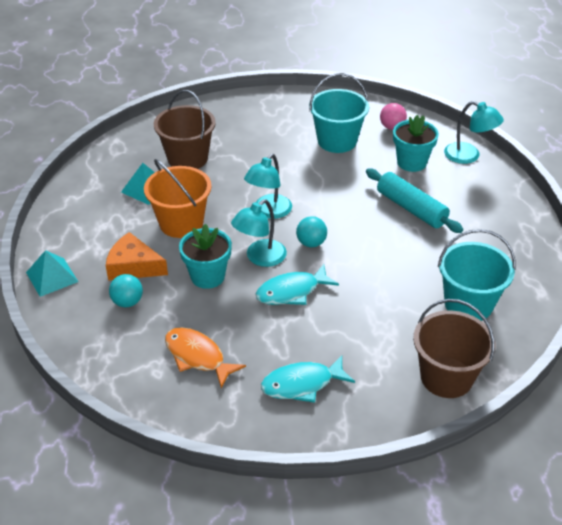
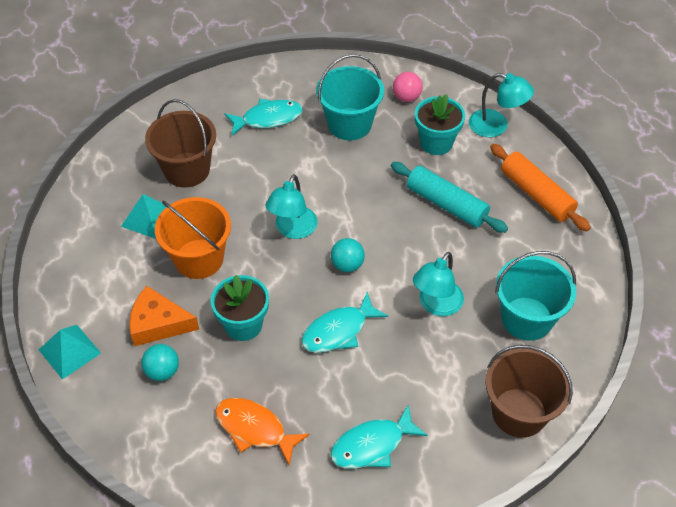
camera: 10 degrees left, 10 degrees up
(260, 258) = (295, 292): turquoise lamp -> turquoise lamp (436, 305)
(267, 130) = (268, 119): none -> turquoise fish
(496, 210) = (536, 194): none -> orange rolling pin

